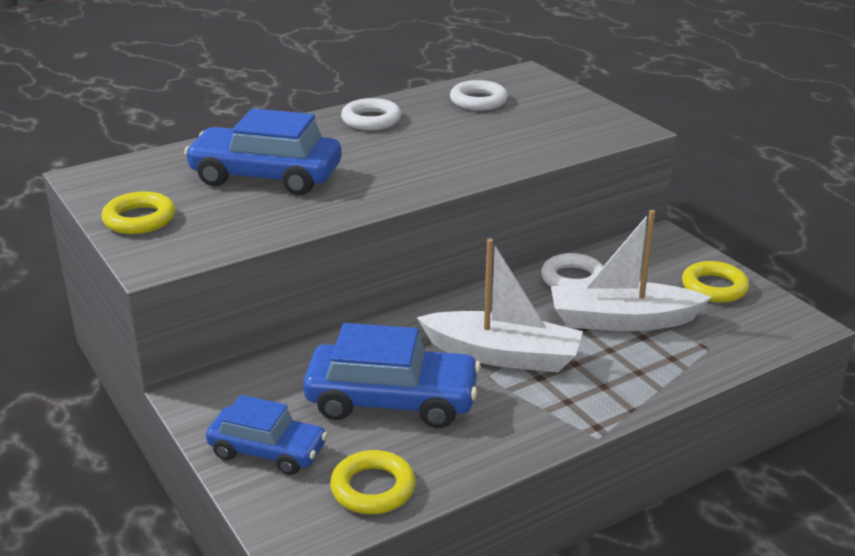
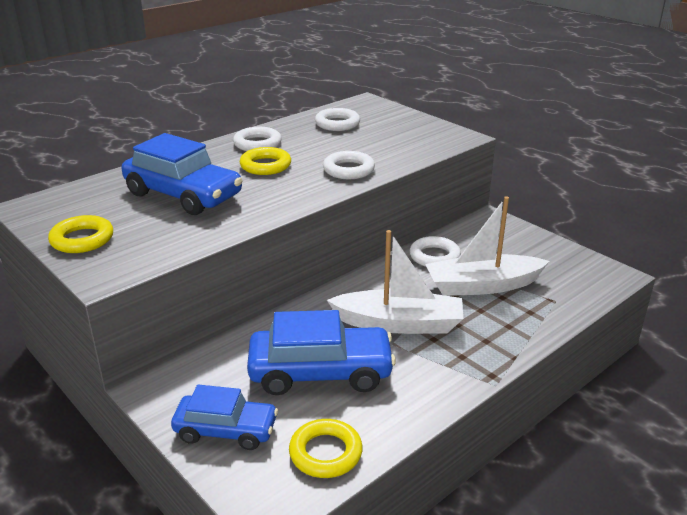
camera: 10 degrees left, 0 degrees up
(266, 176) = (183, 195): blue car -> blue car turned 150 degrees counterclockwise
(472, 161) = (348, 170): none -> white ring
(714, 287) = (542, 253): yellow ring -> yellow ring (265, 166)

